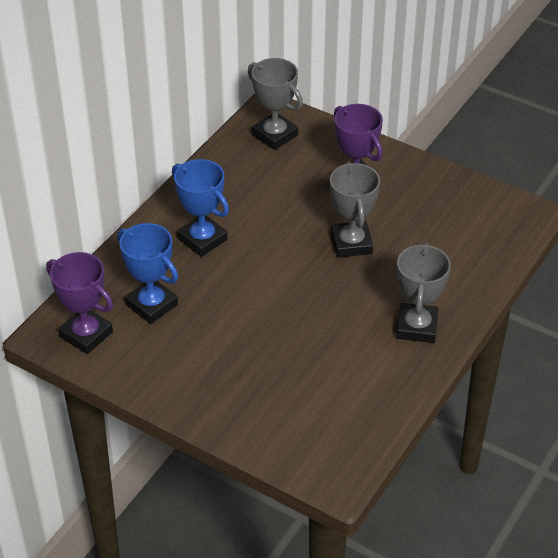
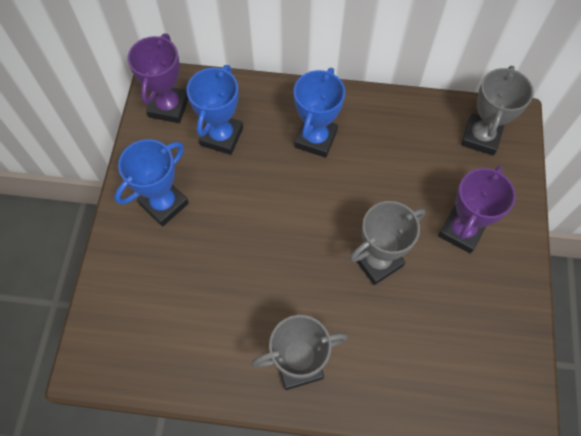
camera: 65 degrees right, 20 degrees up
(199, 371) = (164, 204): none -> blue trophy

